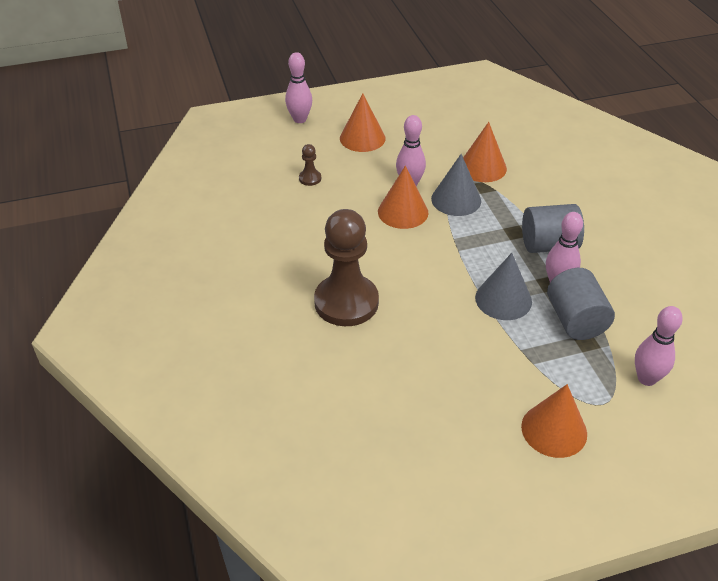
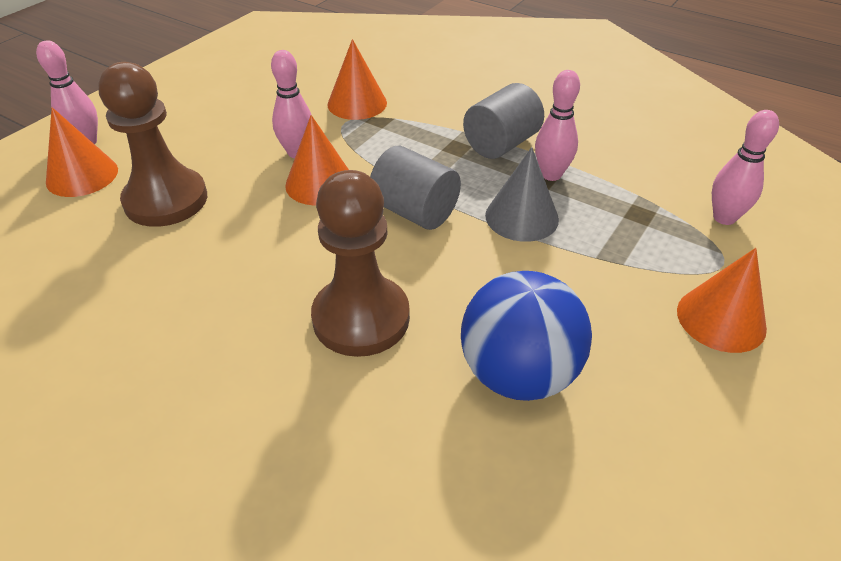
camera: 40 degrees left, 0 degrees up
(310, 178) = (166, 200): brown pawn -> brown pawn, size x2.45
(362, 138) = (191, 130): orange cone -> orange cone (82, 175)
(396, 380) = (518, 374): none -> blue ball
(456, 199) = (364, 145): grey cone -> none
(575, 320) = (606, 200): grey cylinder -> grey cylinder (415, 211)

